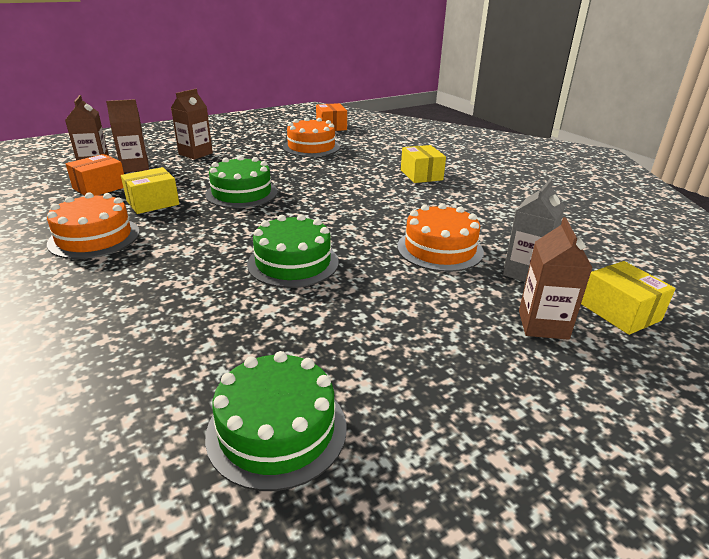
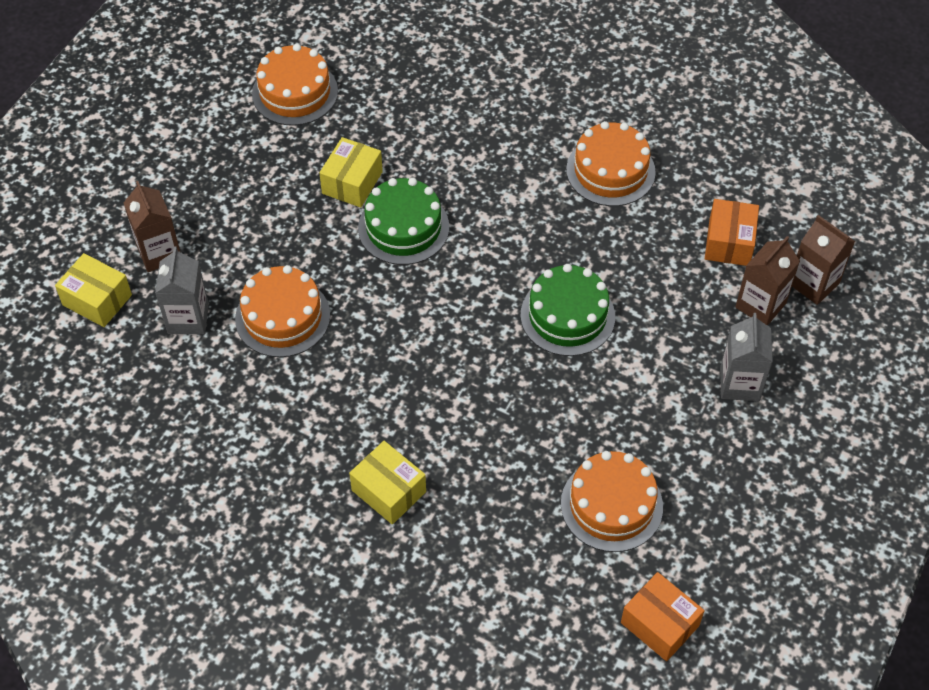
camera: 150 degrees right, 25 degrees up
(153, 203) = (635, 246): yellow box -> yellow box (352, 182)
(195, 154) = (739, 383): brown carton -> grey carton
(277, 430) = (295, 92): green cake -> orange cake

